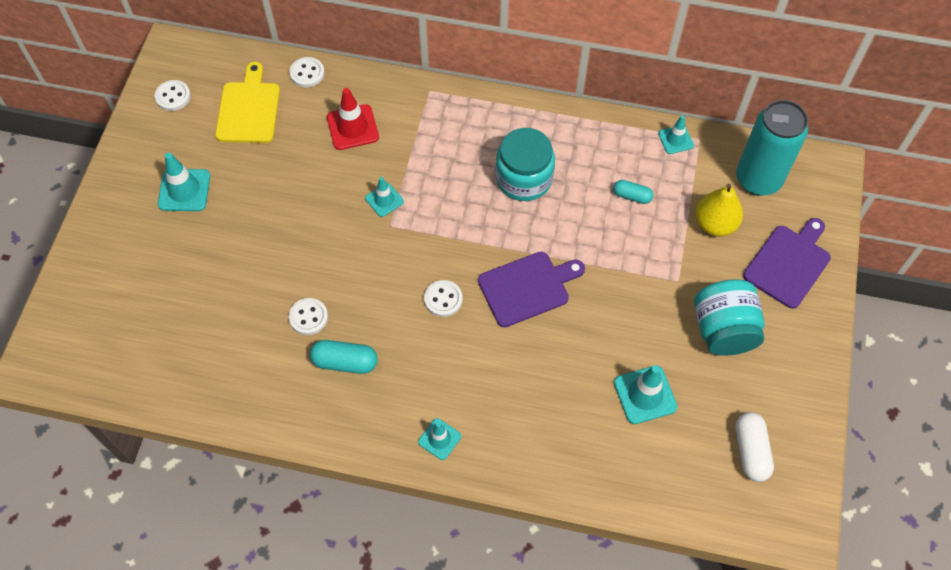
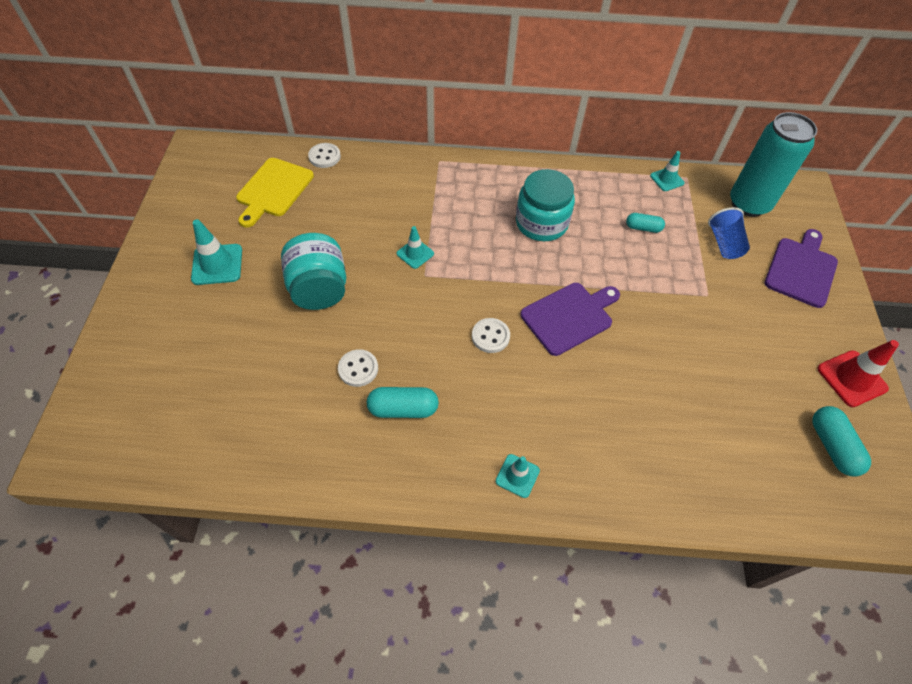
camera: 10 degrees left, 5 degrees down
(173, 96) = (199, 186): white button -> none
(249, 109) = (273, 190): yellow cutting board -> yellow cutting board turned 150 degrees counterclockwise
(352, 127) = (374, 196): red traffic cone -> red traffic cone (851, 378)
(645, 395) = (711, 404): turquoise traffic cone -> none
(715, 224) = (724, 243): yellow pear -> blue cup
(723, 330) = (764, 334): turquoise jar -> turquoise jar (319, 289)
(751, 451) = (832, 446): white capsule -> turquoise capsule

